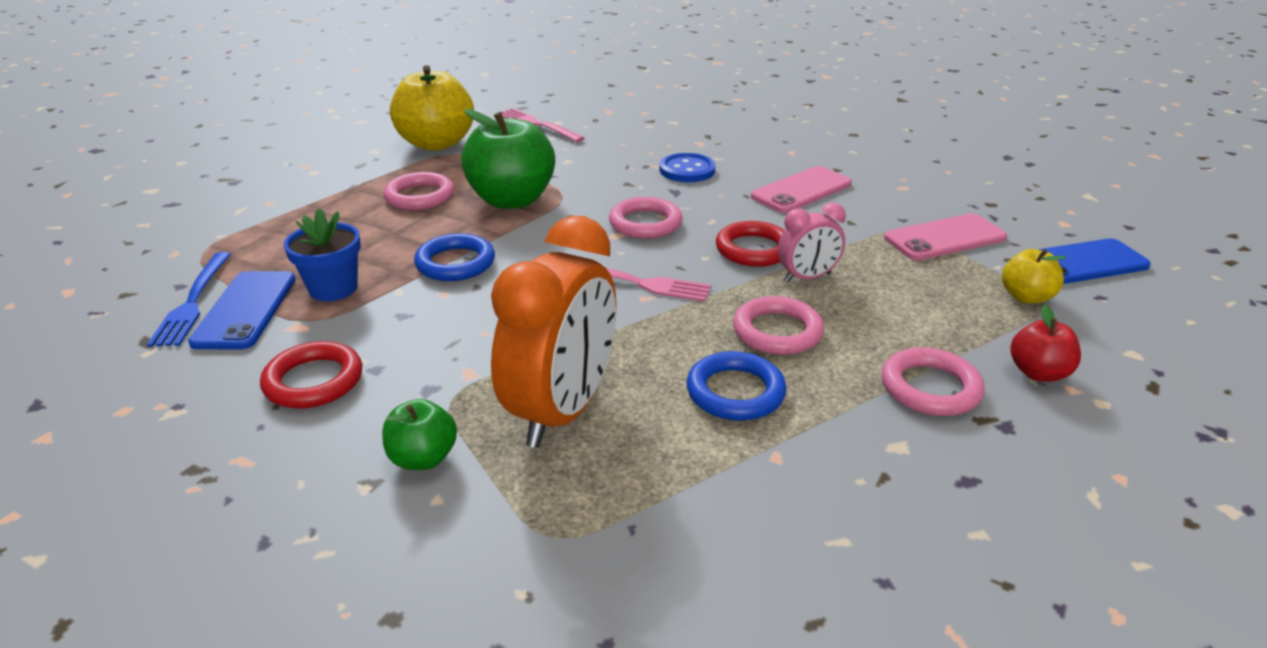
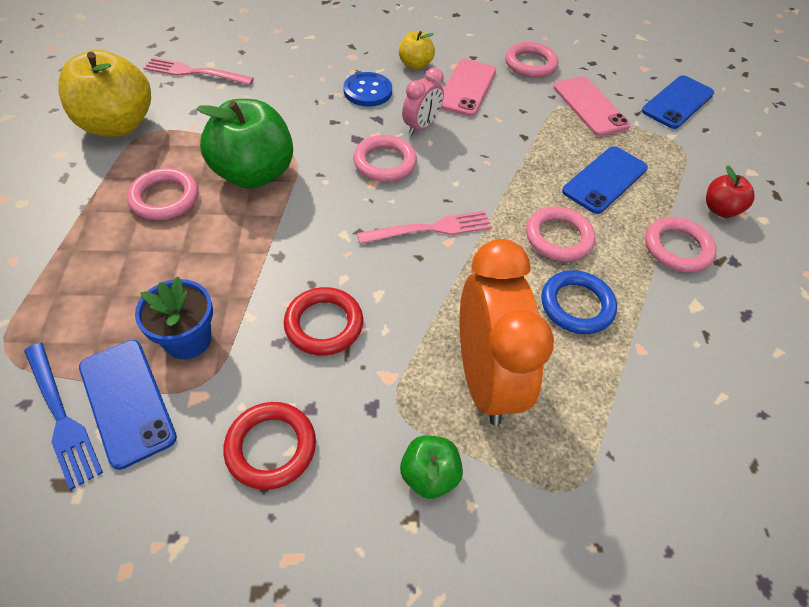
camera: 35 degrees left, 20 degrees up
(455, 263) = (271, 265): blue ring -> none
(753, 249) = (482, 162): red ring -> red ring (324, 324)
(807, 277) = (537, 177): pink clock -> pink clock (421, 126)
(894, 302) = (605, 180): none -> blue phone
(903, 188) = (530, 64): none -> pink ring
(945, 238) = (590, 106): pink phone -> pink phone turned 60 degrees counterclockwise
(1026, 297) = (670, 145): yellow apple -> yellow apple (415, 64)

